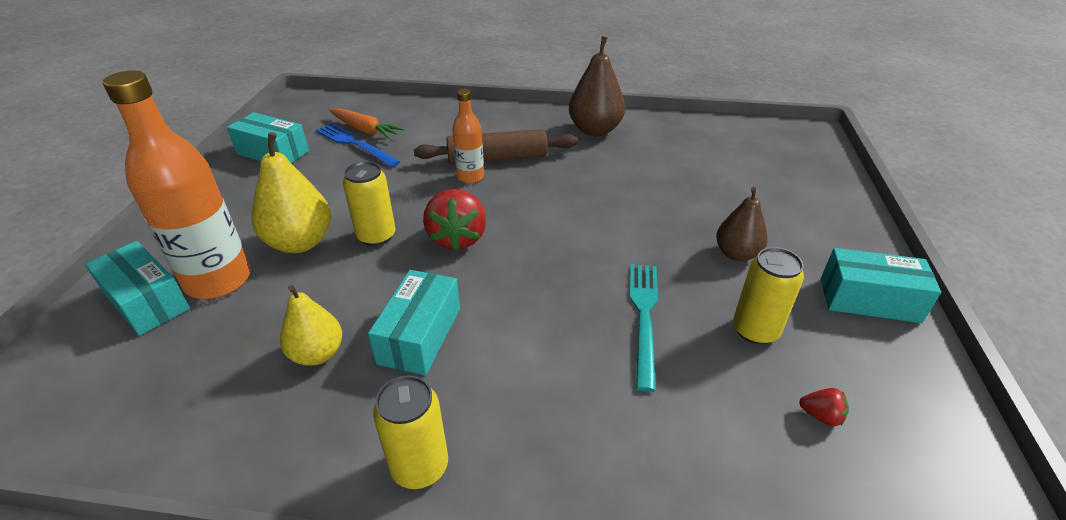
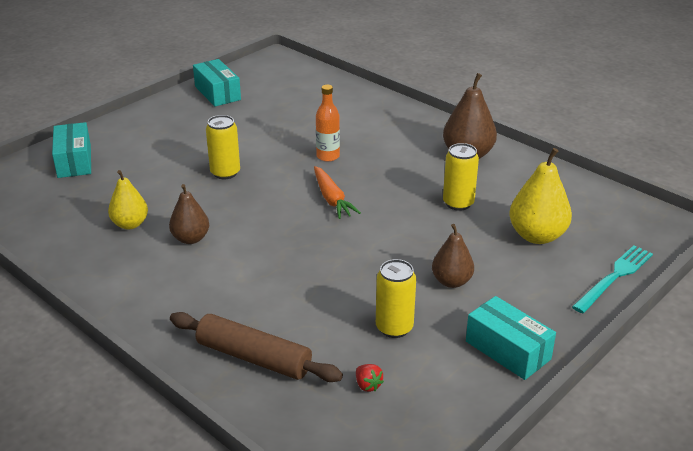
camera: 35 degrees right, 5 degrees down
(218, 280) = (117, 164): orange bottle -> none
(300, 243) = (178, 159): yellow pear -> yellow pear (537, 236)
(355, 144) = (275, 104): blue fork -> none
(365, 130) = (293, 96): orange carrot -> orange carrot (332, 199)
(420, 335) = (190, 239): turquoise box -> brown pear
(420, 467) = (126, 297): yellow can -> yellow can (458, 203)
(457, 238) = (272, 194): red strawberry -> none
(497, 158) = (363, 150): brown rolling pin -> brown rolling pin (254, 357)
(644, 317) = (332, 288): turquoise fork -> turquoise fork (614, 277)

